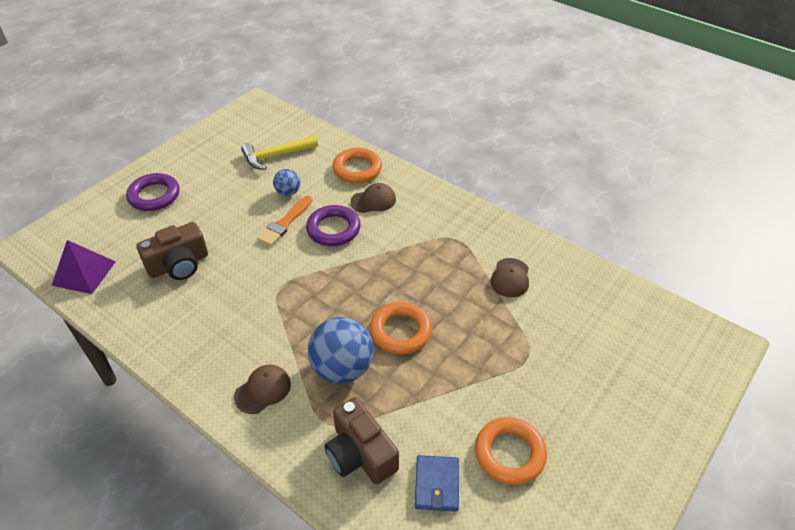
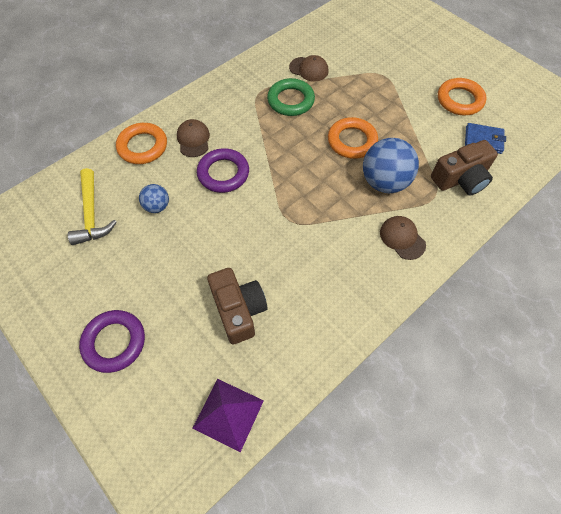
camera: 80 degrees left, 15 degrees up
(285, 223) = (203, 212): orange brush -> none
(451, 267) = (290, 100): none -> green ring

